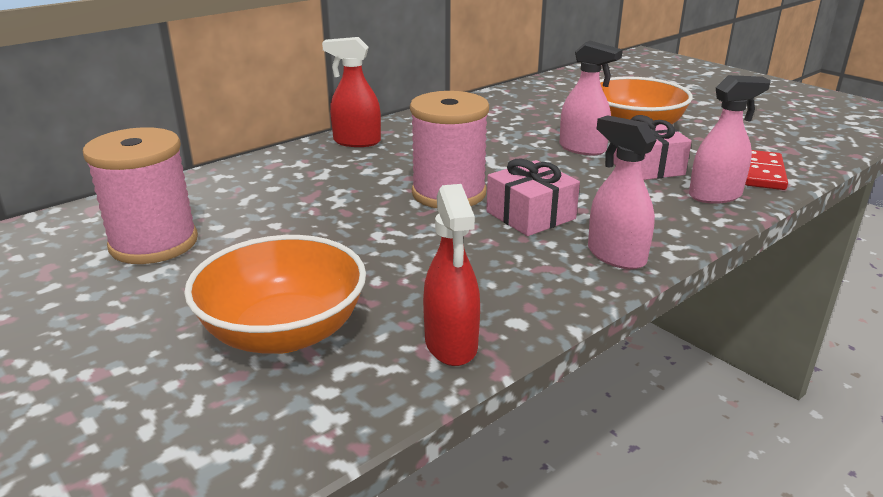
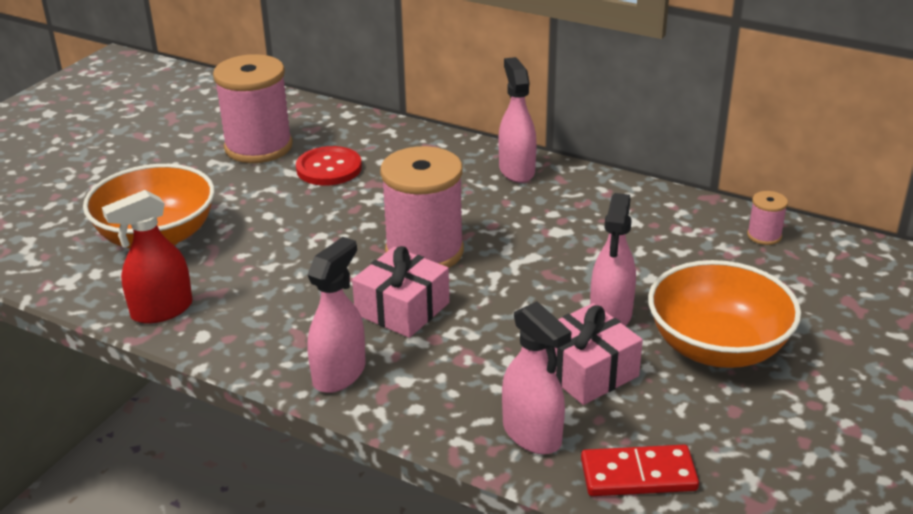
camera: 70 degrees right, 5 degrees up
(253, 213) = (329, 168): none -> red button
(356, 142) = (516, 170): red spray bottle -> pink spray bottle
(517, 96) = (764, 236): none -> pink spool

